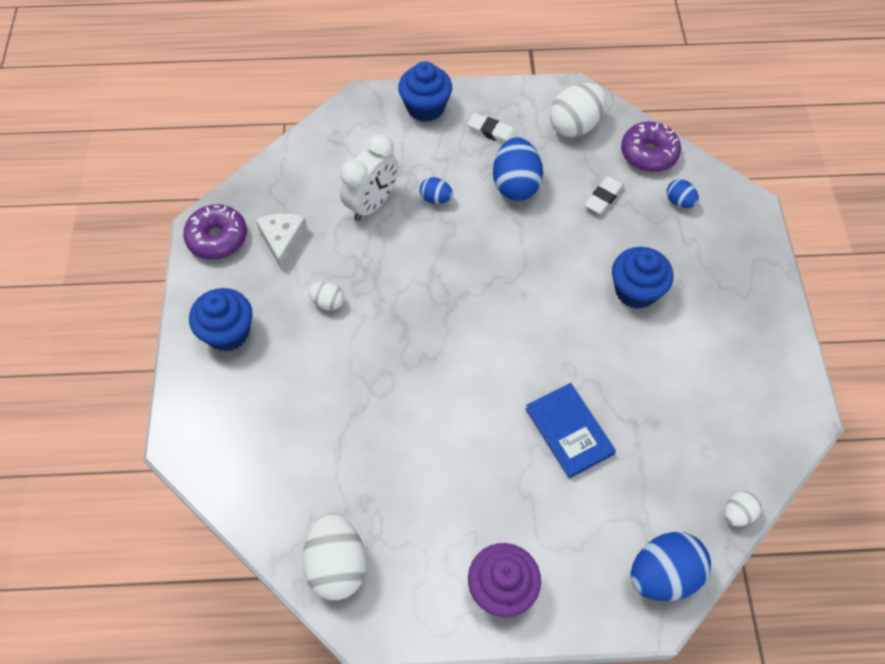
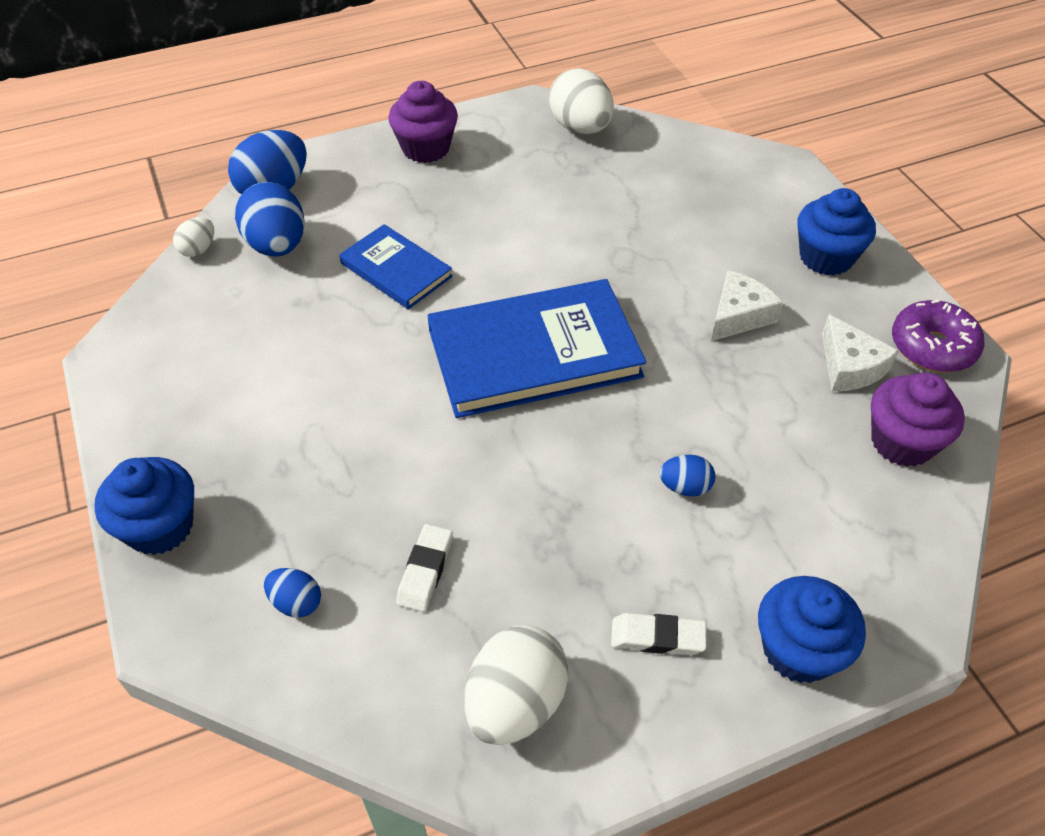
camera: 160 degrees right, 10 degrees down
(291, 186) = (902, 442): none -> purple cupcake
(328, 302) = (739, 316): white egg -> white cheese
(372, 204) = (770, 450): white clock -> none
(488, 318) = (534, 353): none -> blue book
(515, 184) = (575, 548): blue egg -> blue egg (277, 246)
(636, 291) = (346, 440): blue cupcake -> blue cupcake (160, 527)
(648, 153) = (364, 685): purple donut -> none

